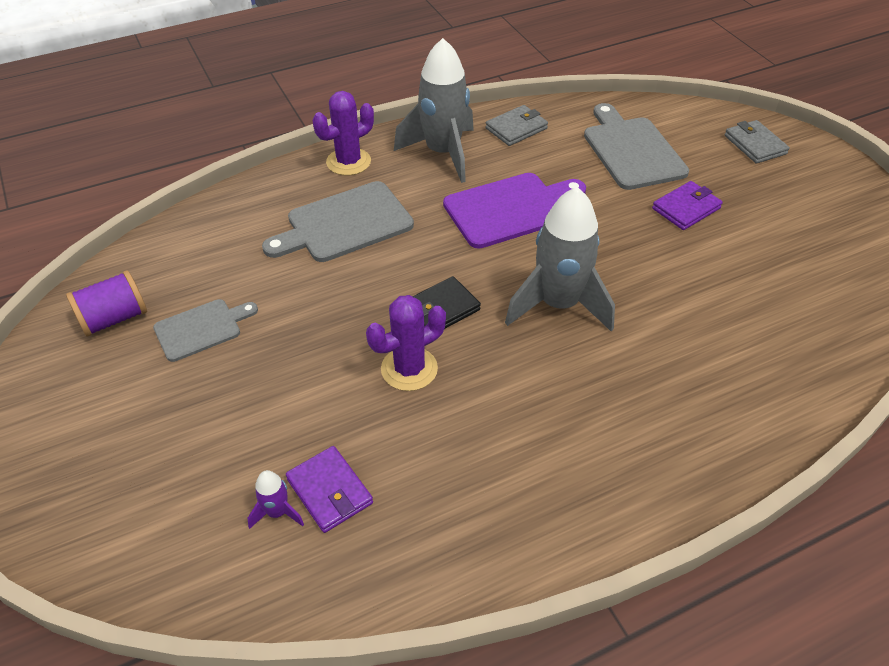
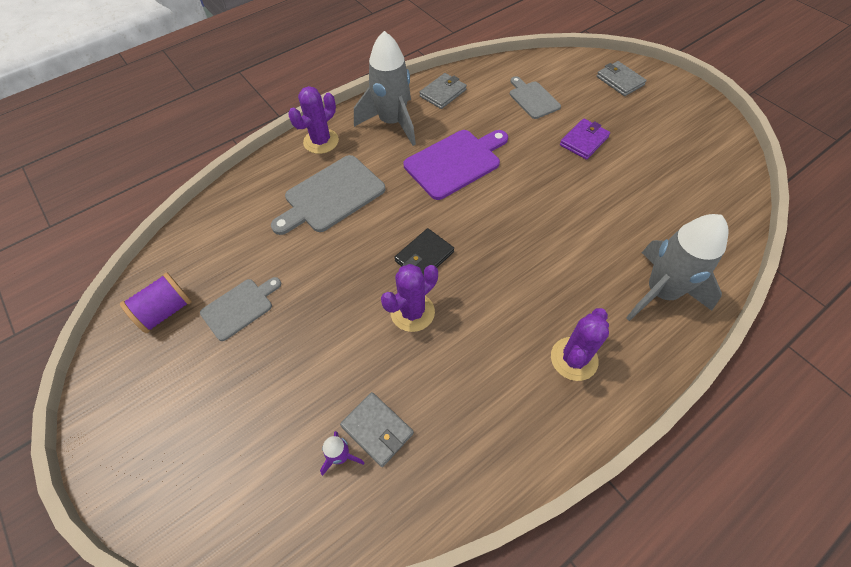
camera: 10 degrees left, 10 degrees up
(329, 491) = (377, 430): purple wallet -> grey wallet
(558, 304) = (511, 237): grey rocket -> grey rocket (660, 292)
(601, 457) = (574, 359): none -> purple cactus
(632, 150) = (533, 99): grey cutting board -> grey cutting board, size x0.61

